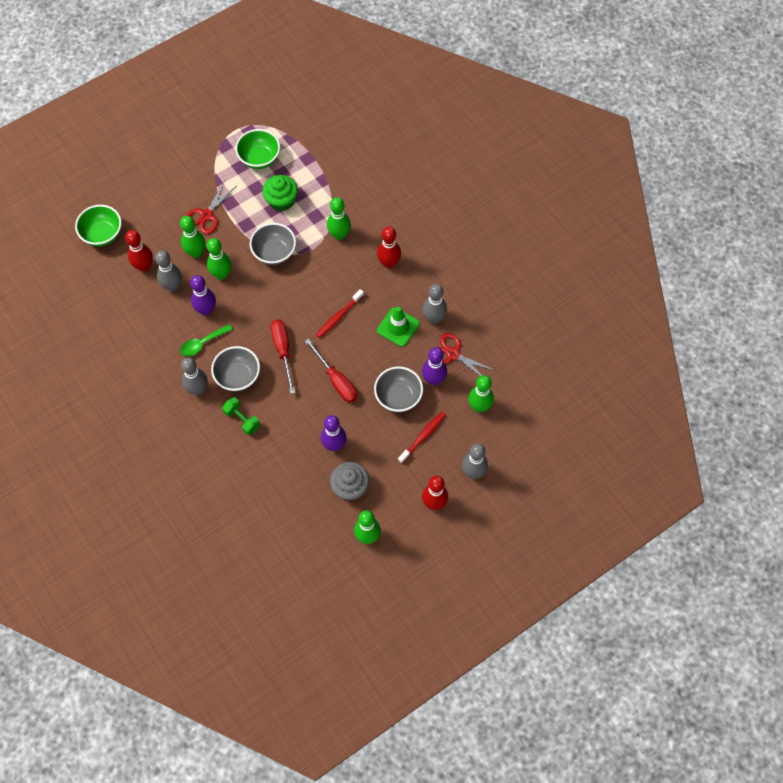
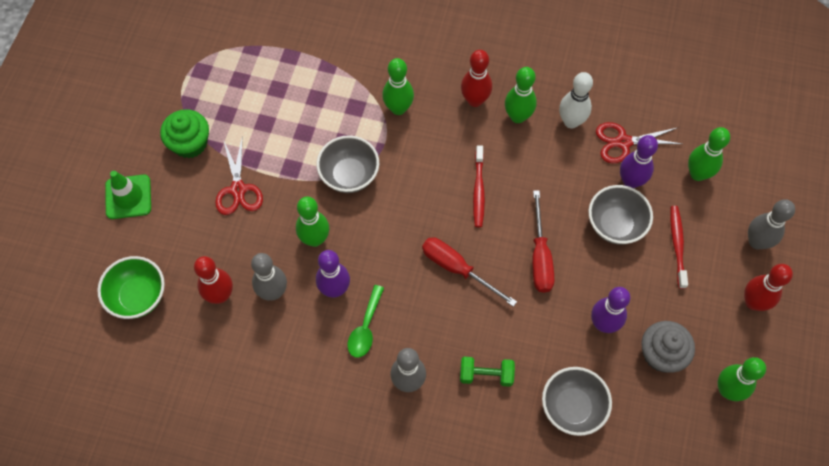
camera: 40 degrees left, 0 degrees up
(196, 253) = (265, 237): green bowling pin -> green bowling pin (517, 116)
(238, 376) = (437, 333): grey bowl -> grey bowl (572, 407)
(259, 158) = (239, 91): green bowl -> none
(281, 200) = (305, 117): green cupcake -> green cupcake (190, 143)
(336, 380) = (540, 256): red screwdriver -> red screwdriver turned 75 degrees clockwise
(398, 327) = (546, 156): green traffic cone -> green traffic cone (128, 197)
(434, 318) = (571, 121): grey bowling pin -> white bowling pin

